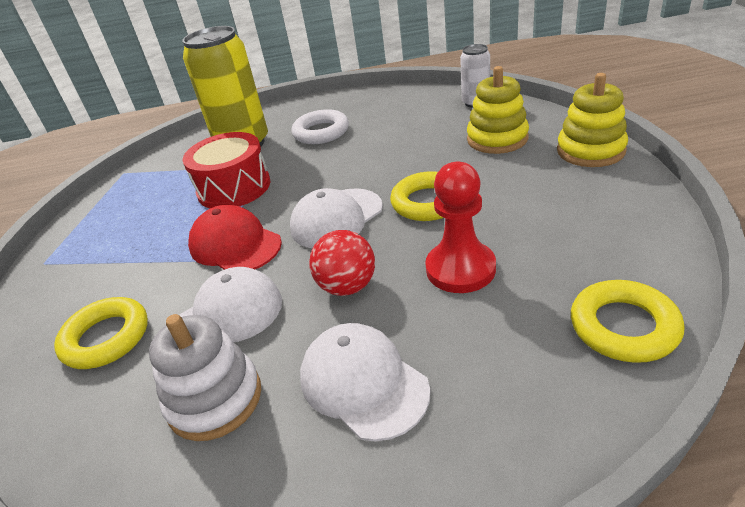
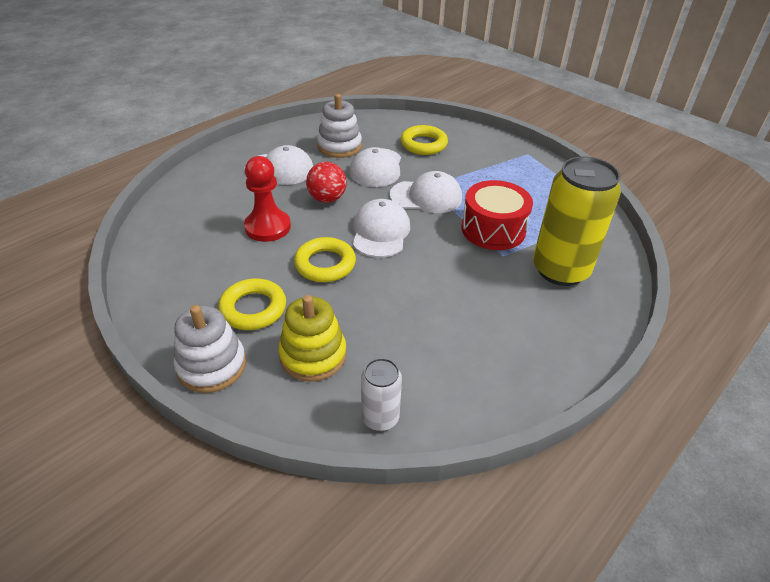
camera: 135 degrees right, 5 degrees up
(235, 245) = (426, 196): red cap -> white cap
(321, 132) = (506, 309): white ring -> none
(590, 151) = (212, 366): yellow stacking toy -> white stacking toy
(623, 327) = (164, 226): yellow ring -> yellow ring (253, 309)

